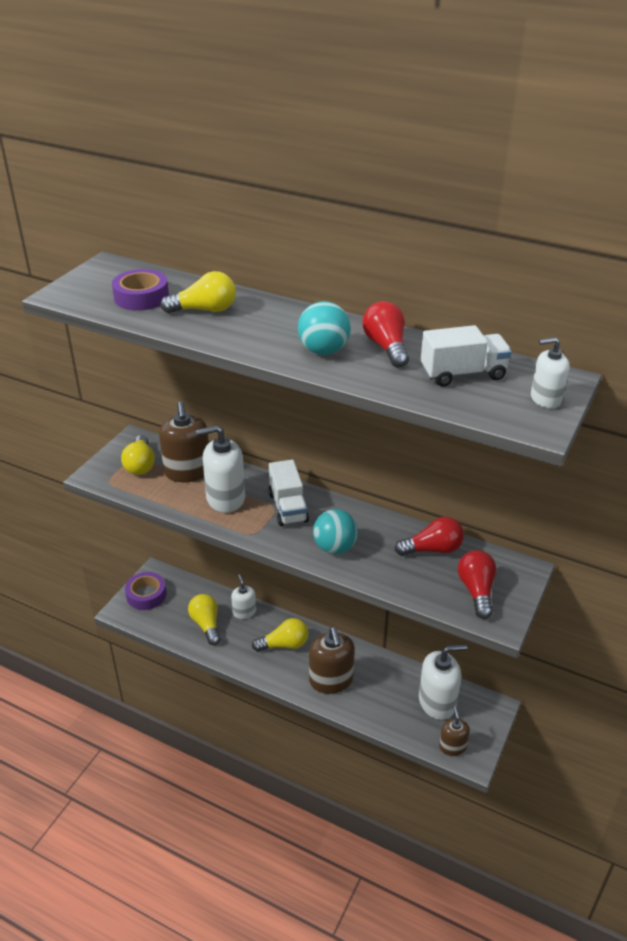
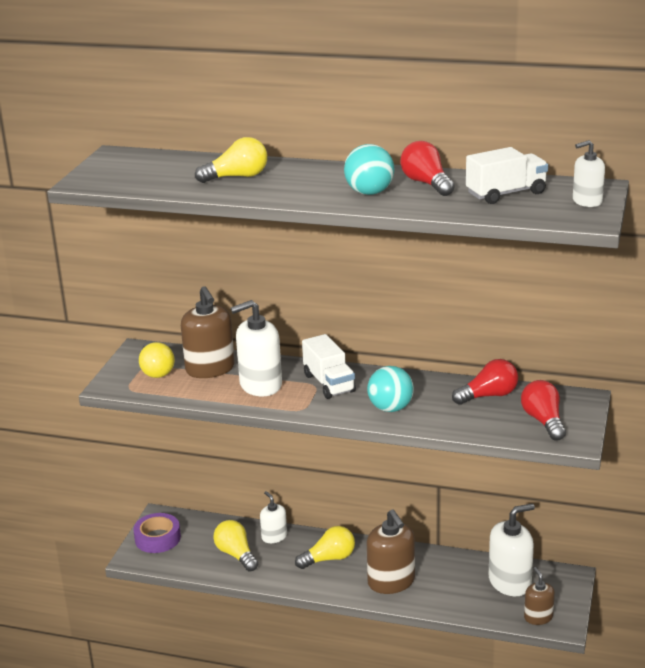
camera: 10 degrees left, 10 degrees down
(141, 297) = (168, 174): purple tape -> none

